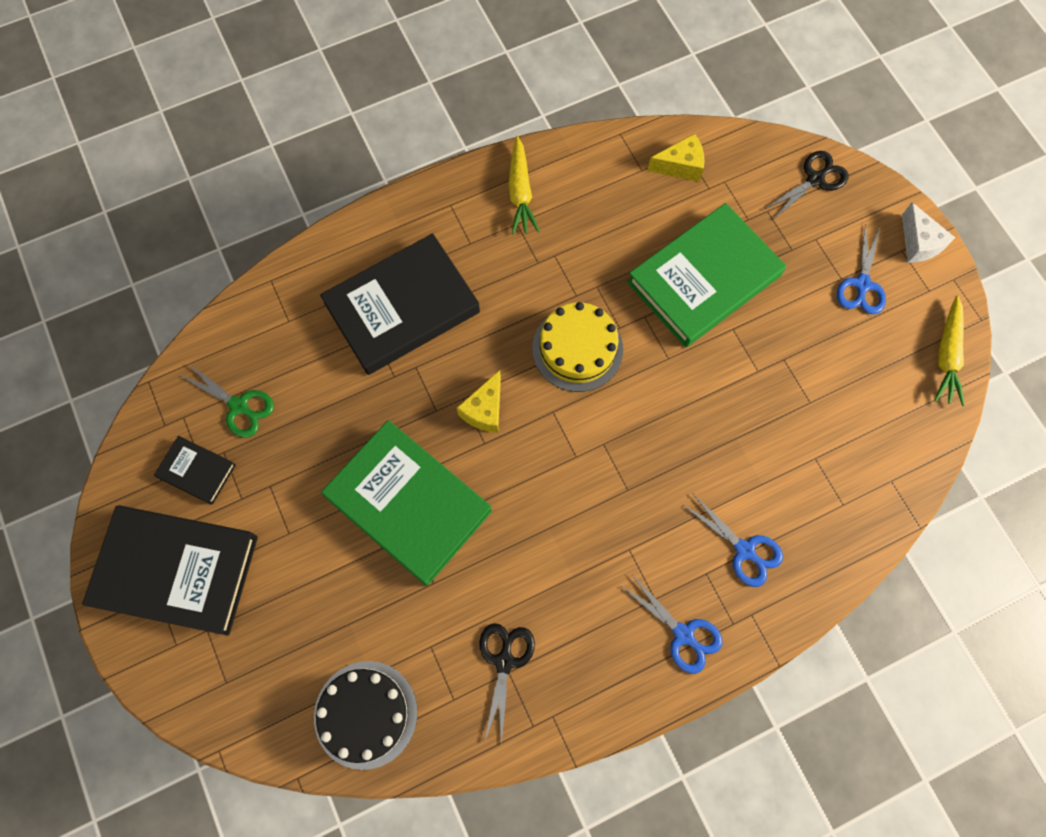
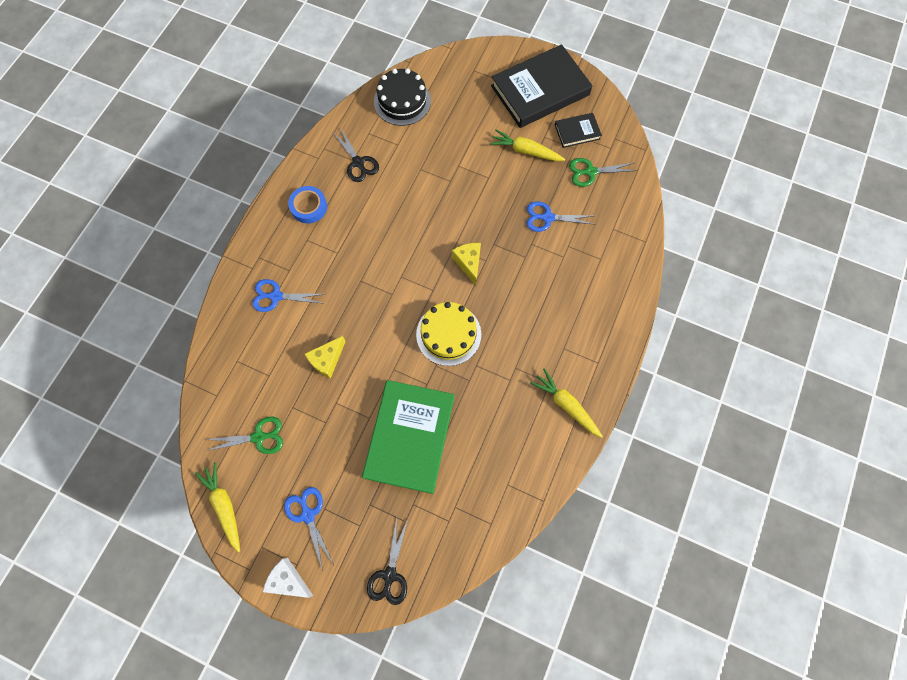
camera: 140 degrees right, 0 degrees up
(283, 497) = (525, 151): none -> yellow carrot
(402, 308) = (563, 281): black book -> none
(408, 504) = (464, 192): green book -> none
(618, 646) = (309, 207): none -> blue tape
(680, 166) = (485, 508): yellow cheese -> yellow cheese (327, 360)
(683, 634) = (280, 234): blue scissors -> blue scissors (547, 218)
(868, 398) = (259, 437): none -> green scissors

